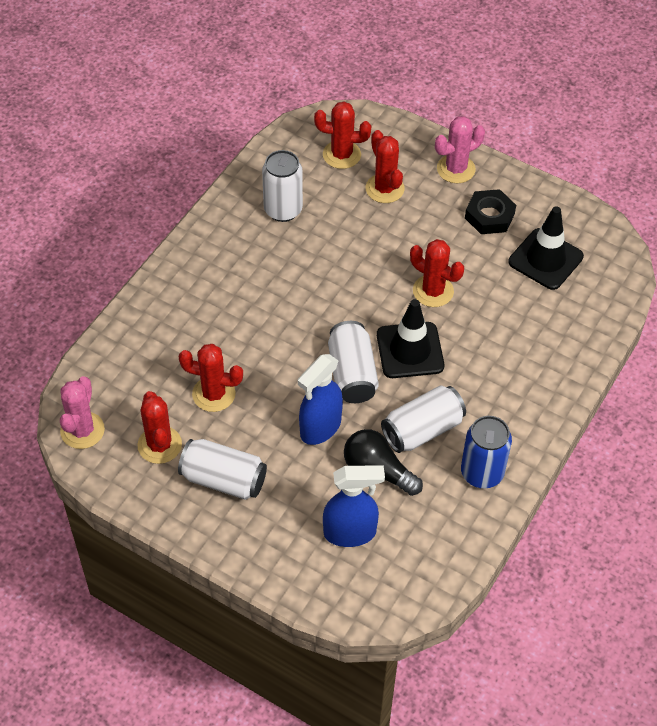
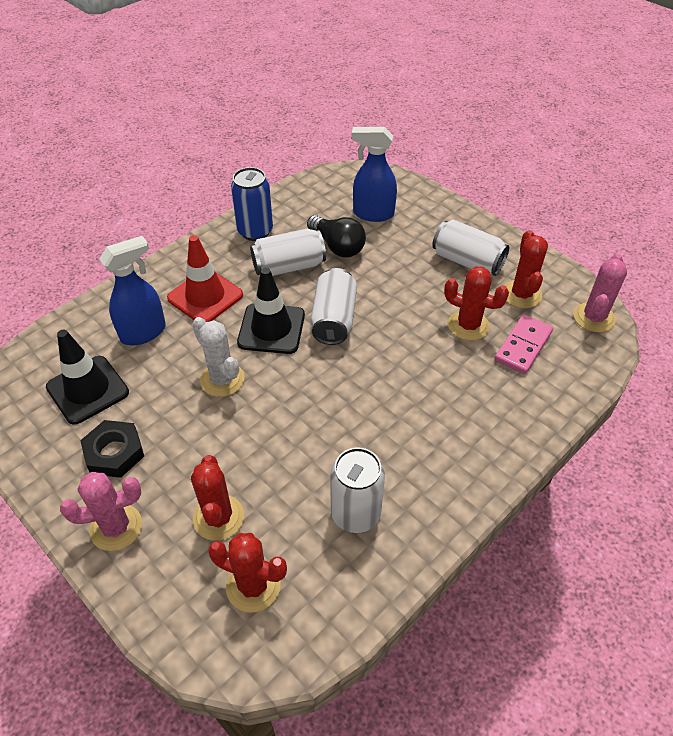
camera: 165 degrees left, 5 degrees down
(156, 381) = (523, 346): none -> pink domino
(320, 428) = (376, 283): blue spray bottle -> blue spray bottle (143, 332)
(433, 291) = (222, 380): red cactus -> white cactus
(493, 373) = (205, 297): none -> red traffic cone

